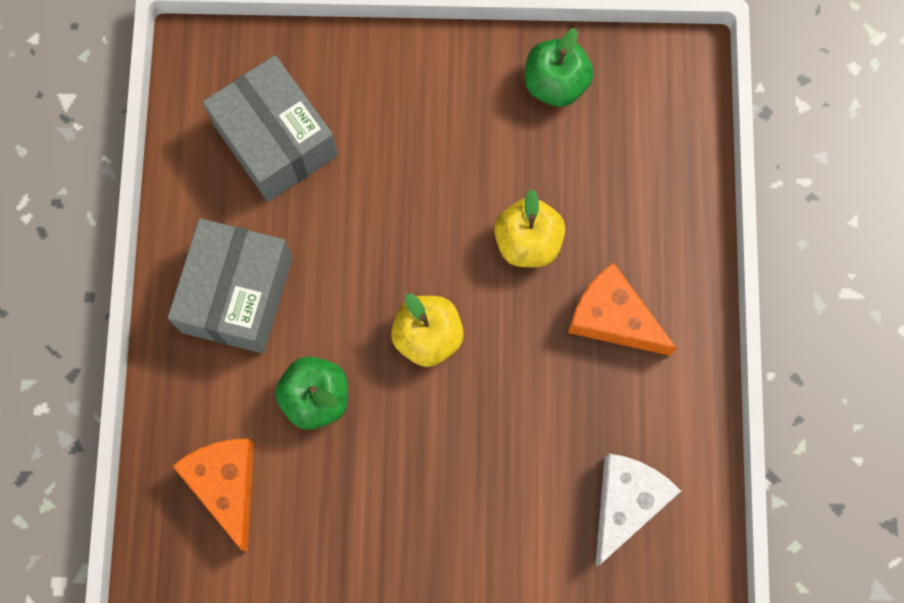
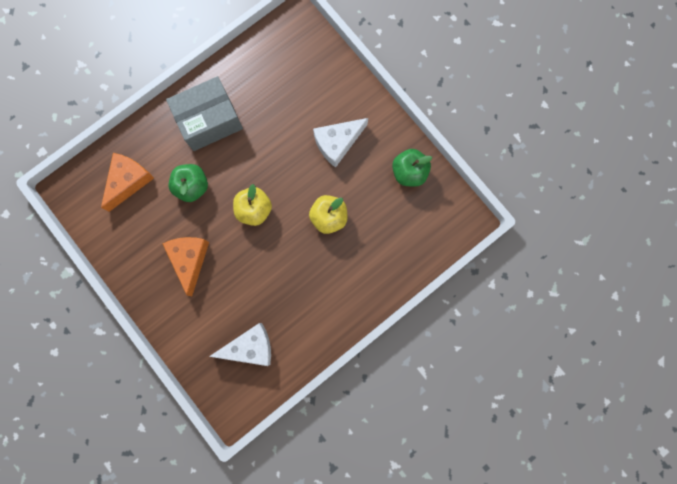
camera: 50 degrees right, 5 degrees up
(275, 140) = (286, 81): grey box -> none
(429, 144) = (337, 143): none -> white cheese
(613, 318) = (325, 279): orange cheese -> orange cheese (189, 260)

